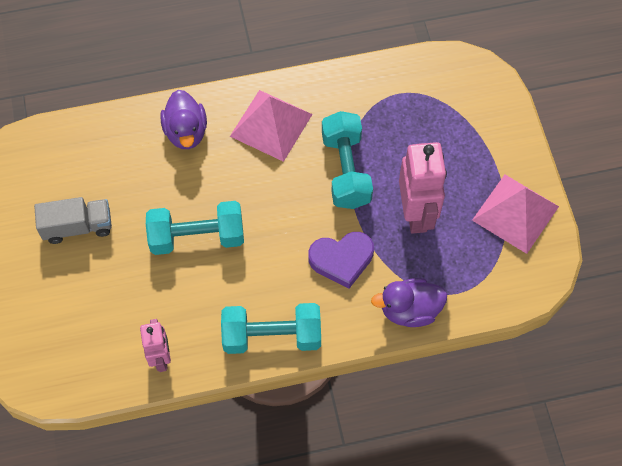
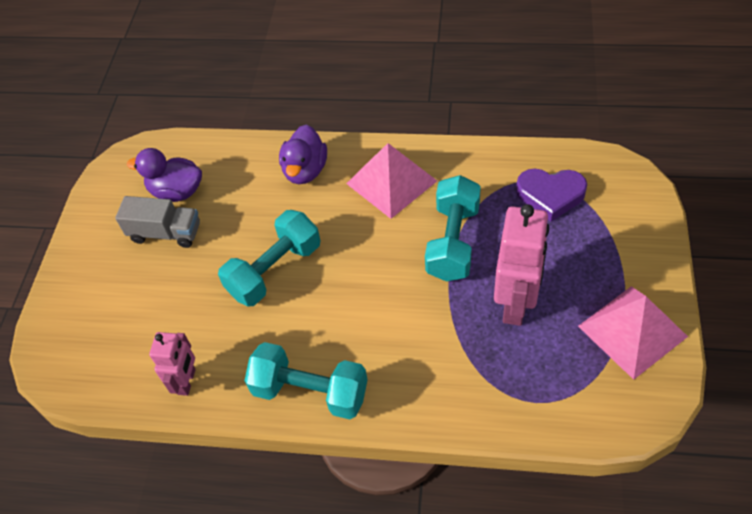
camera: 25 degrees right, 10 degrees down
(197, 237) = (275, 270): turquoise dumbbell -> turquoise dumbbell turned 60 degrees counterclockwise
(341, 260) = (416, 331): purple heart -> purple heart (550, 195)
(409, 310) = (473, 406): purple duck -> purple duck (177, 191)

